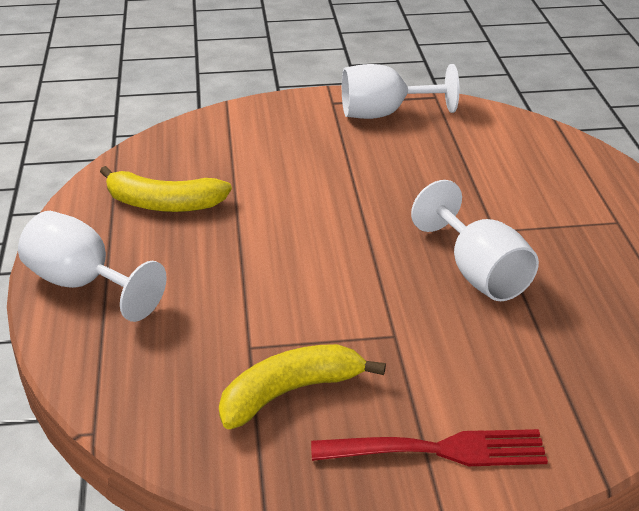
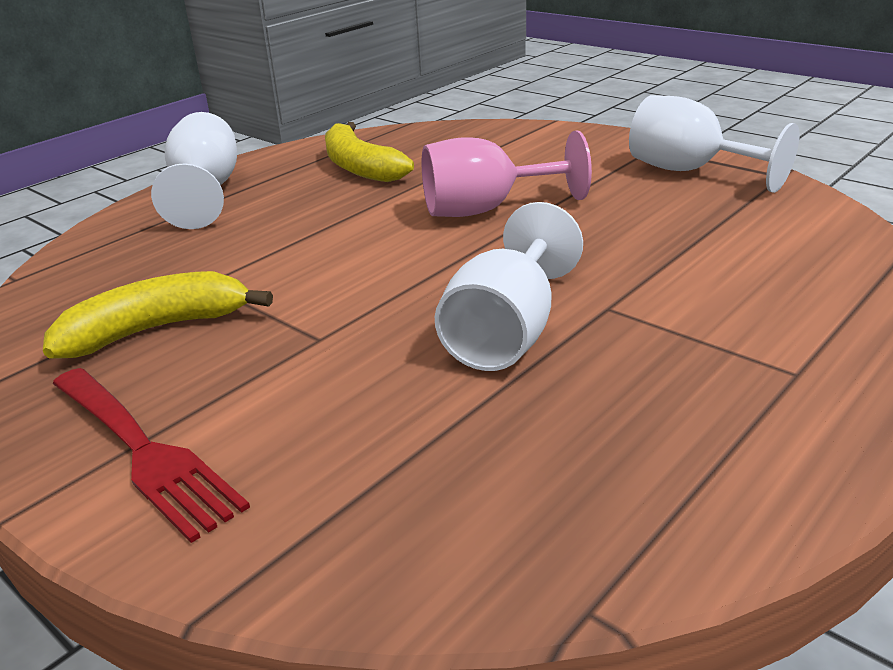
camera: 50 degrees right, 5 degrees down
(290, 392) = (156, 329): yellow banana -> yellow banana turned 45 degrees counterclockwise
(320, 198) = (486, 210): none -> pink goblet

